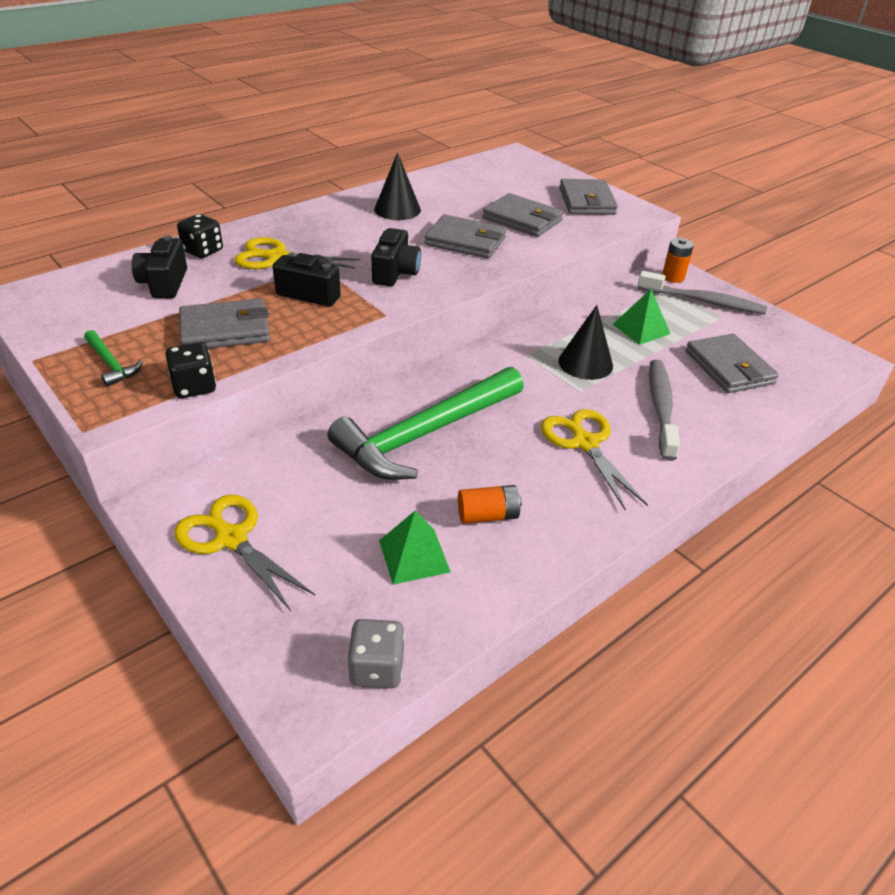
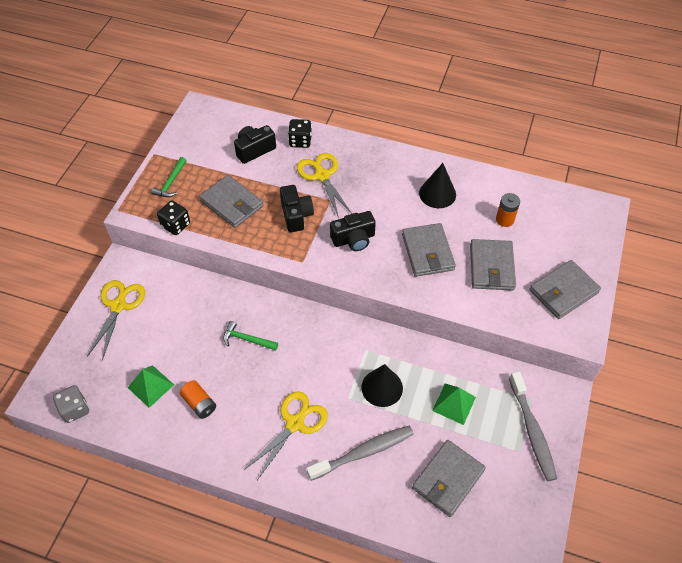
camera: 60 degrees right, 15 degrees up
(425, 434) = (247, 339): green hammer -> green hammer, size x0.42
(673, 277) = (552, 396): orange battery -> orange battery (504, 220)

